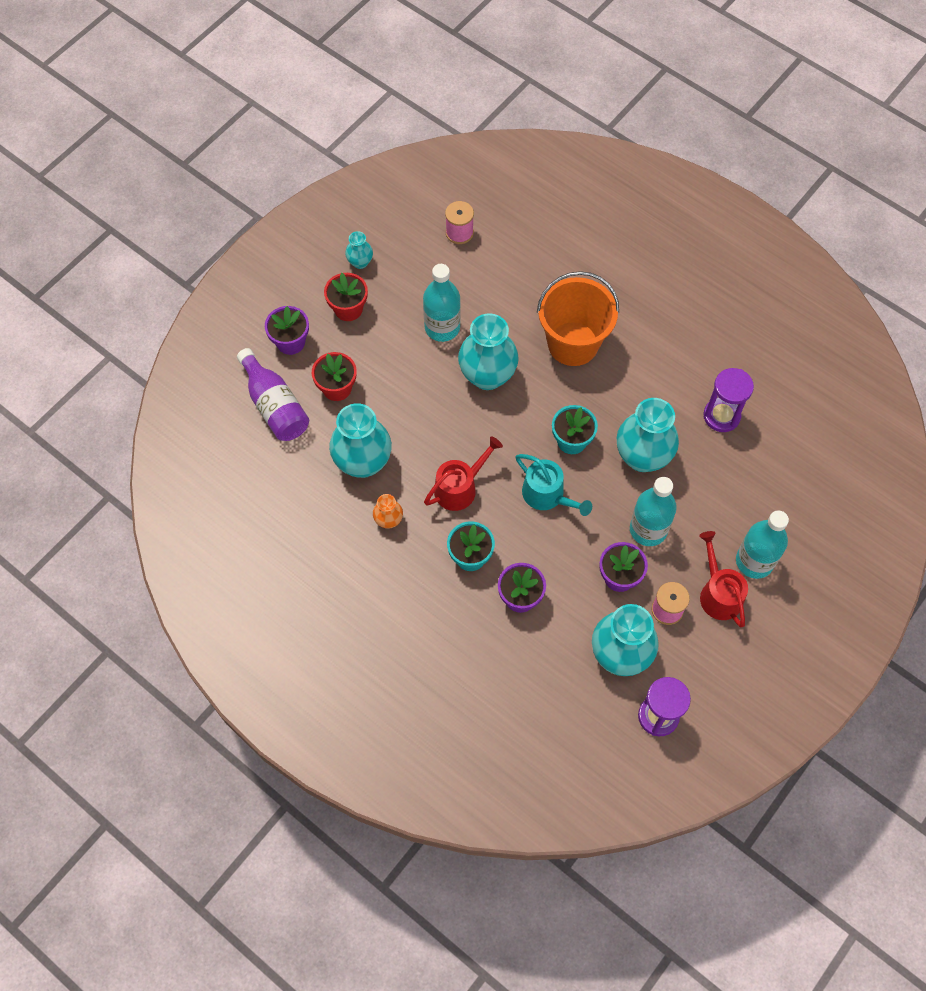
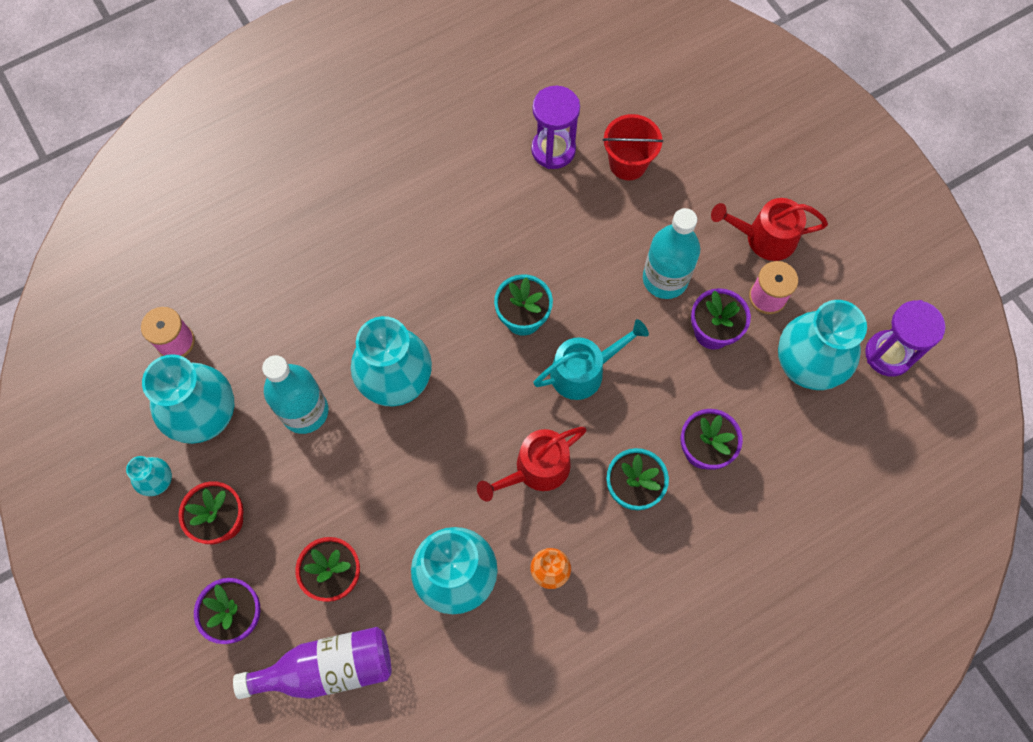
camera: 70 degrees left, 5 degrees up
(459, 488) = (536, 469): red watering can -> red watering can turned 105 degrees counterclockwise
(573, 344) = (394, 268): orange bucket -> none
(642, 457) = (573, 250): turquoise vase -> turquoise vase (206, 416)
(736, 473) = (628, 163): none -> red bucket
(754, 561) = (738, 188): turquoise bottle -> none

